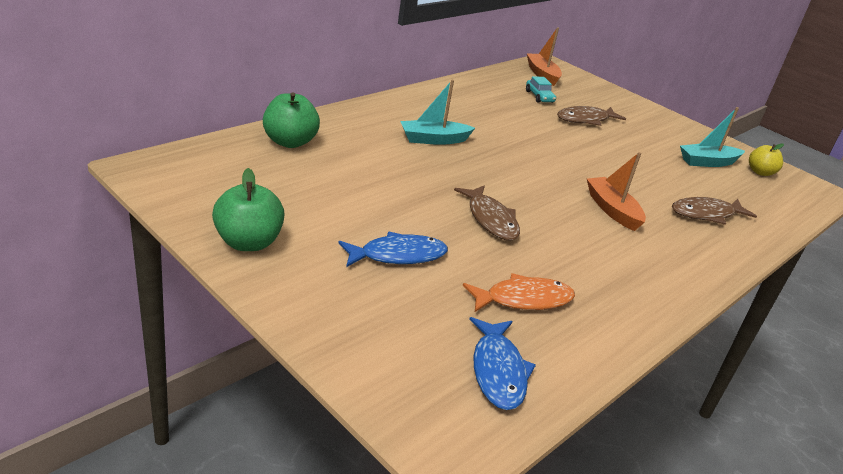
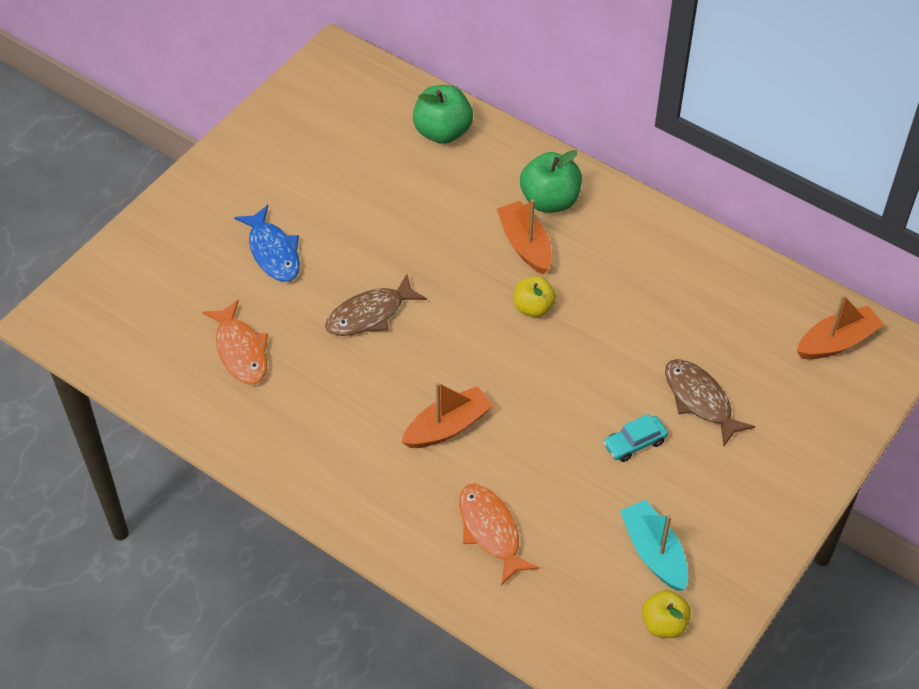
camera: 85 degrees right, 20 degrees up
(248, 242) = (251, 153): green apple -> green apple (550, 201)
(434, 139) = (525, 245): turquoise boat -> orange boat
(497, 151) = (533, 307): none -> yellow apple
(498, 371) = (138, 339): blue fish -> none
(539, 97) = (743, 342): turquoise car -> turquoise car (634, 443)
(706, 214) = (491, 531): brown fish -> orange fish

